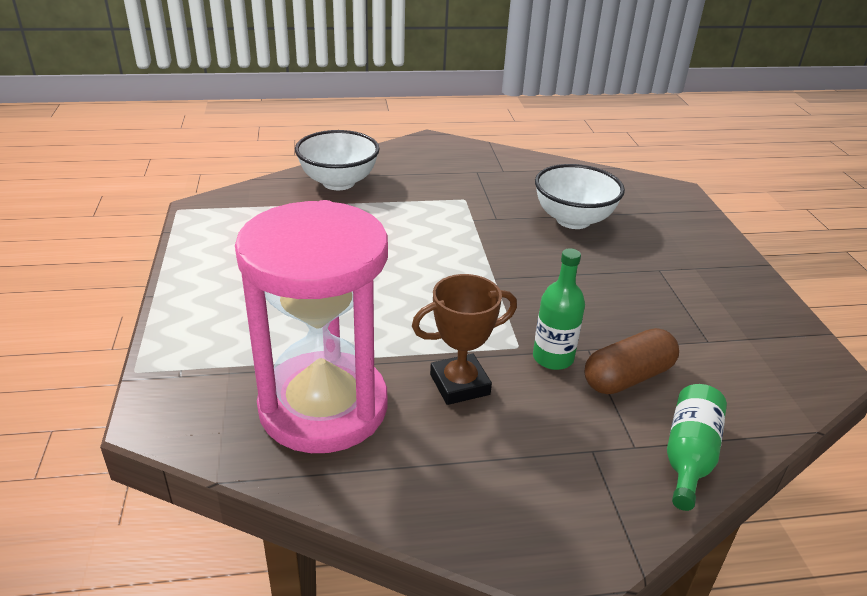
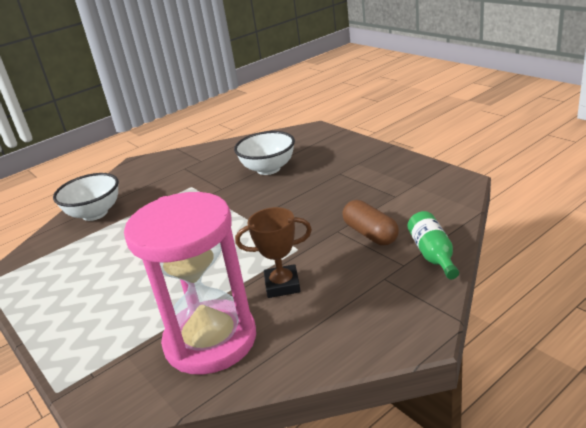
camera: 25 degrees left, 5 degrees down
(459, 384) = (282, 285): brown trophy -> brown trophy turned 45 degrees clockwise
(553, 358) = (322, 245): green bottle -> none
(628, 377) = (370, 234): brown capsule -> brown capsule turned 60 degrees counterclockwise

